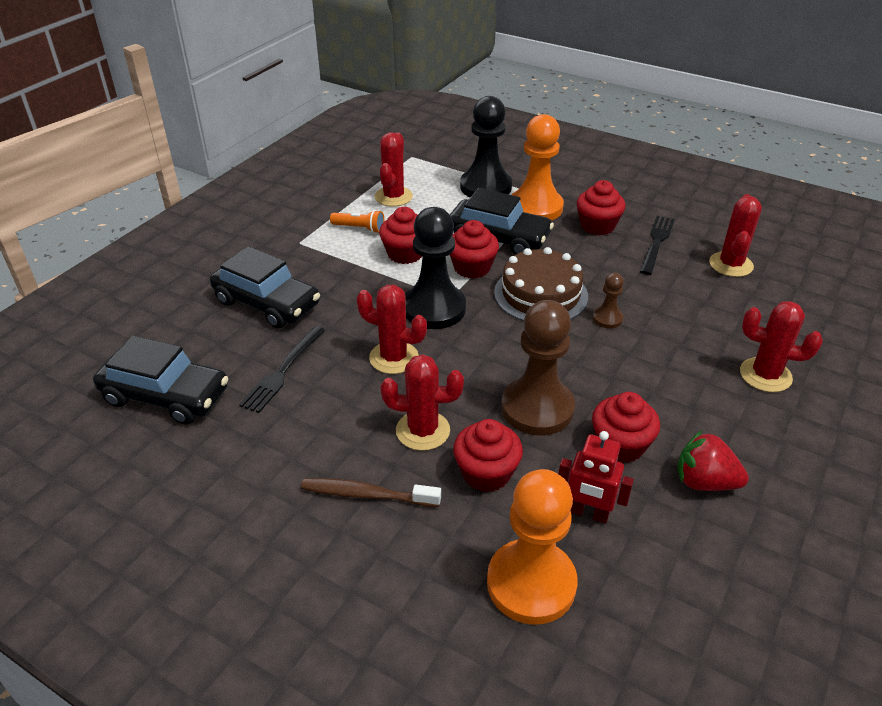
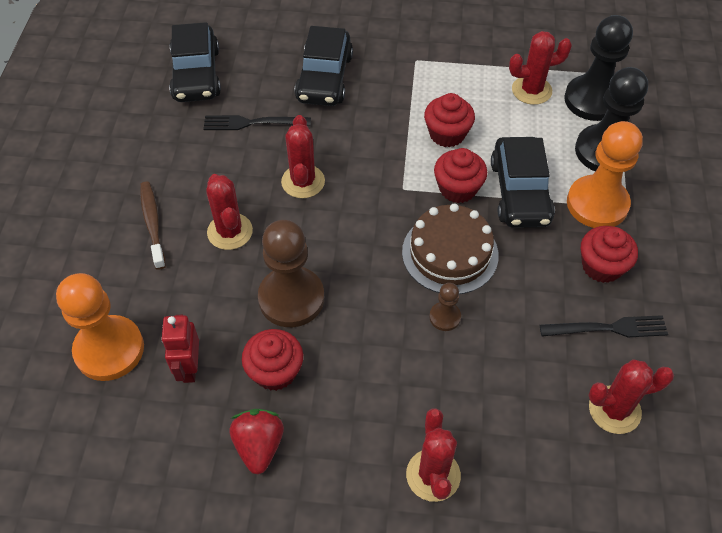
camera: 65 degrees right, 15 degrees up
(359, 228) = (463, 88): orange flashlight -> none
(434, 309) = (381, 183): black pawn -> black pawn (592, 100)
(486, 473) = (203, 287): red cupcake -> none

